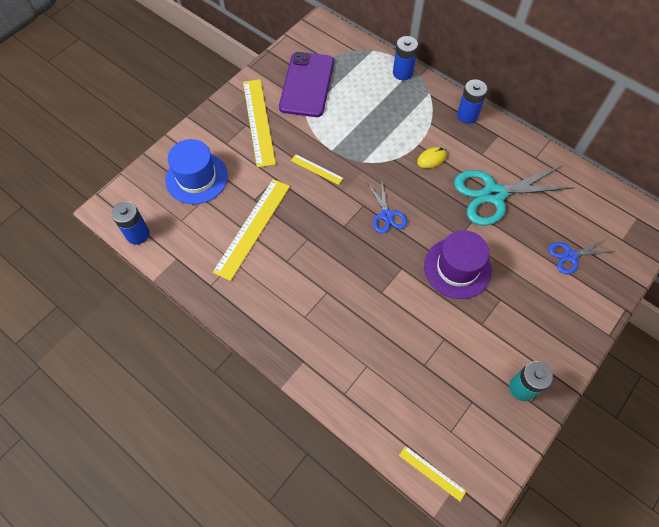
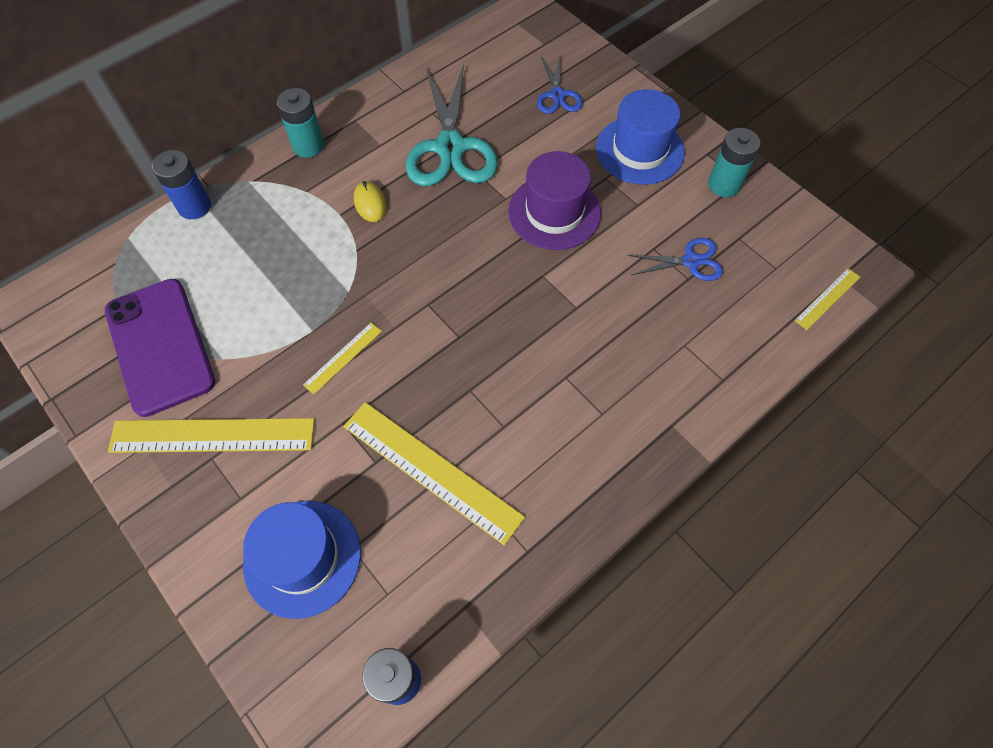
camera: 80 degrees left, 0 degrees up
(307, 84) = (160, 346): purple phone -> purple phone turned 45 degrees clockwise
(386, 215) = (453, 277): blue scissors -> blue scissors (690, 261)
(467, 115) = (308, 146): blue battery -> turquoise battery
(536, 321) = (640, 150): none -> blue hat

